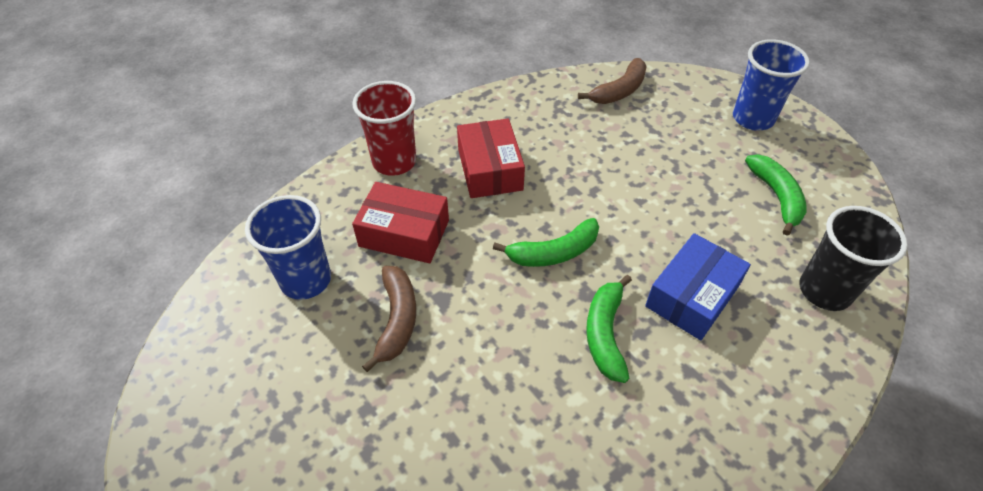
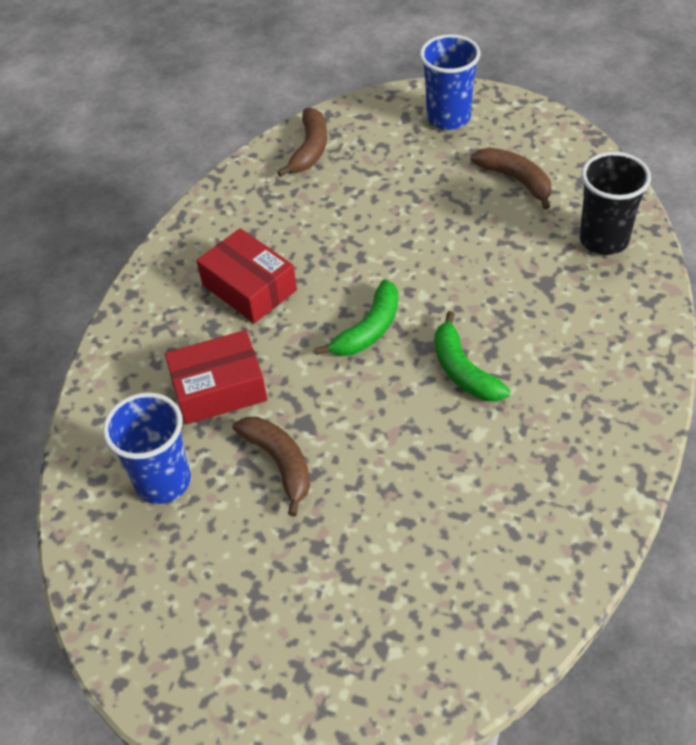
camera: 30 degrees left, 0 degrees up
(394, 162) = (148, 330): red cup -> none
(692, 296) = (508, 301): blue box -> none
(776, 197) = (516, 180): green banana -> brown banana

